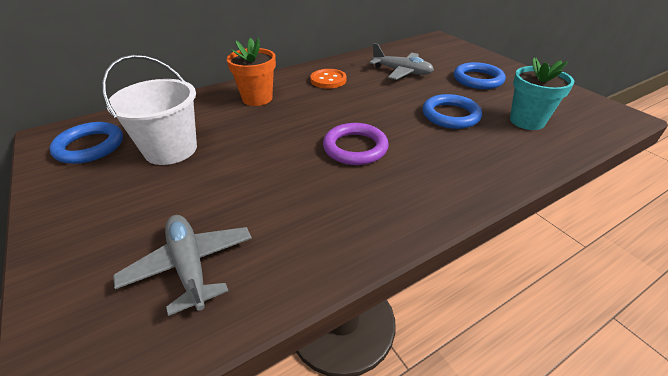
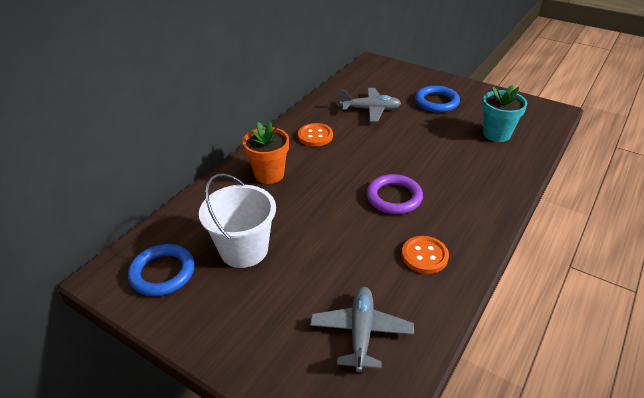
camera: 25 degrees left, 0 degrees up
(190, 266) = (361, 332): grey plane -> grey plane turned 60 degrees clockwise
(335, 213) = (424, 256): none -> orange button
(450, 115) = (441, 145): blue ring -> none

